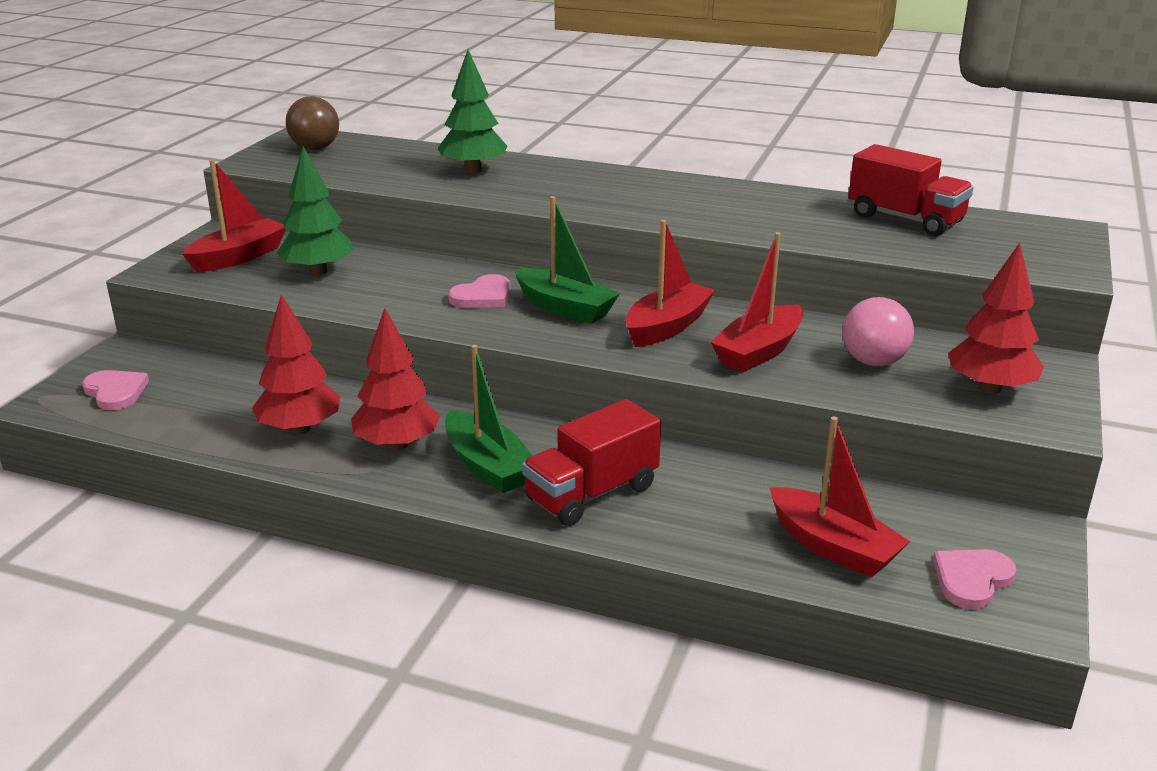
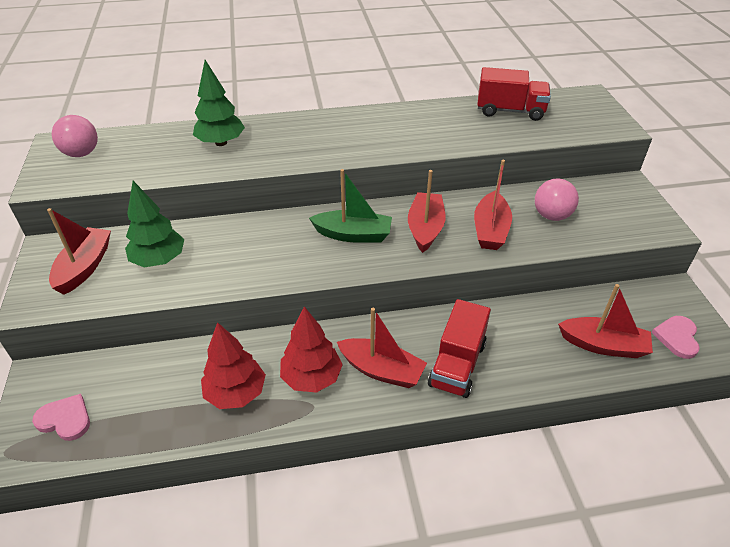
camera: 30 degrees left, 15 degrees up
(315, 148) = (81, 153): brown ball -> pink ball
(483, 296) = (294, 243): pink heart -> none
(487, 466) = (381, 370): green boat -> red boat
(990, 388) = (619, 214): red tree -> none

